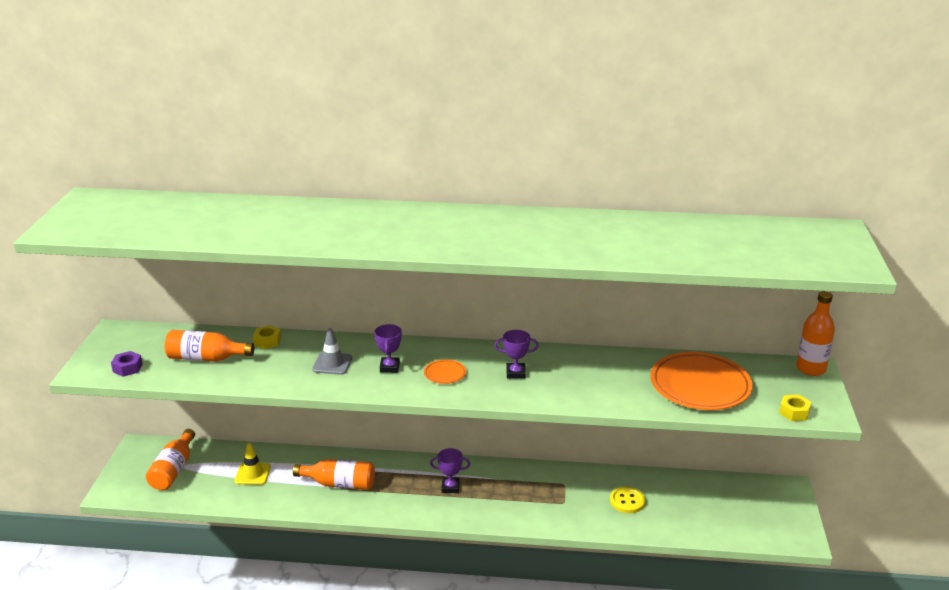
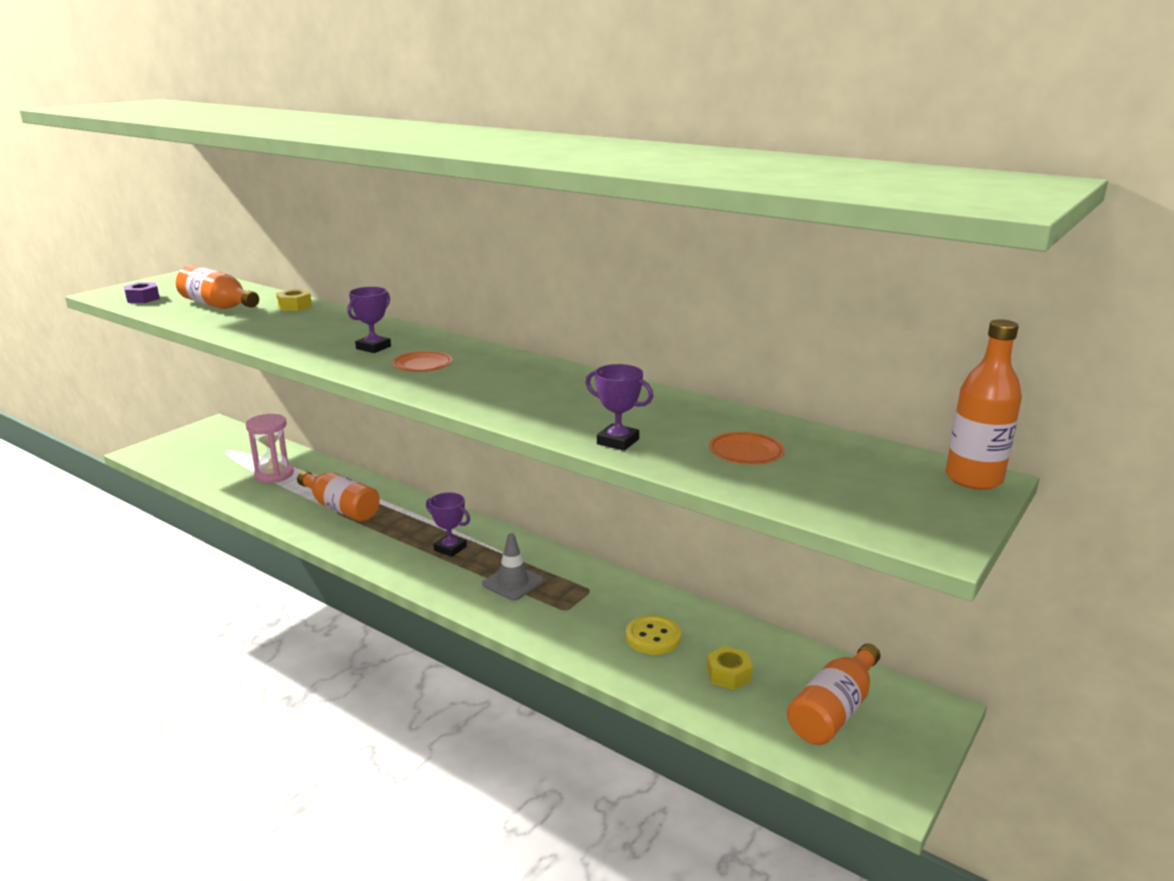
camera: 30 degrees right, 5 degrees down
(174, 470) = (214, 451): orange bottle -> orange bottle (834, 711)
(253, 474) = (274, 475): yellow traffic cone -> pink hourglass
(332, 364) = (322, 333): grey traffic cone -> grey traffic cone (513, 583)
(515, 373) = (506, 383): purple trophy -> purple trophy (618, 442)
(700, 386) = (746, 452): orange plate -> orange plate, size x0.43
(794, 412) = (869, 521): yellow nut -> yellow nut (728, 674)

